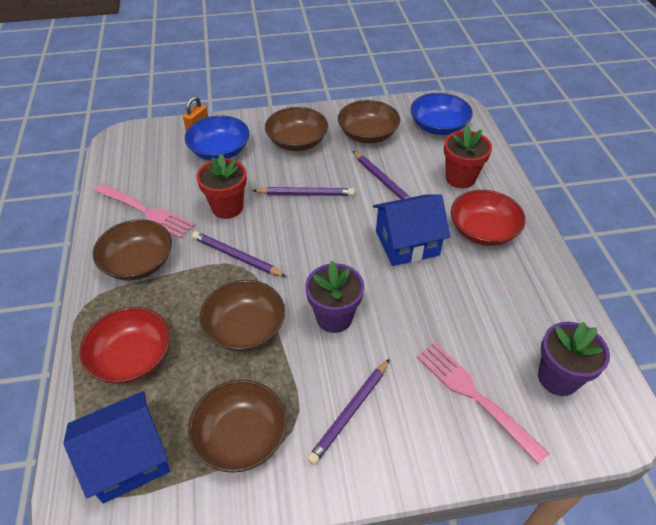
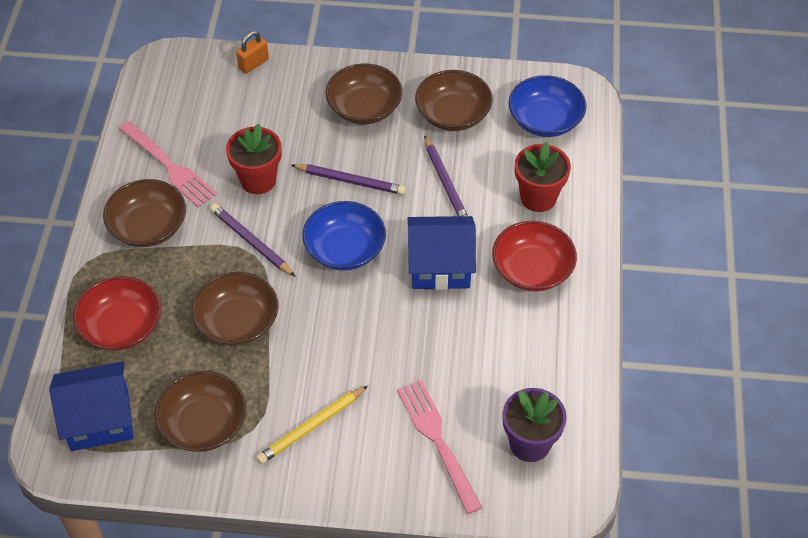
camera: 15 degrees right, 5 degrees up
(220, 151) = (270, 103): blue bowl -> blue bowl (345, 249)
(334, 317) = (330, 331): purple flower pot -> none
(350, 412) = (311, 427): purple pencil -> yellow pencil

